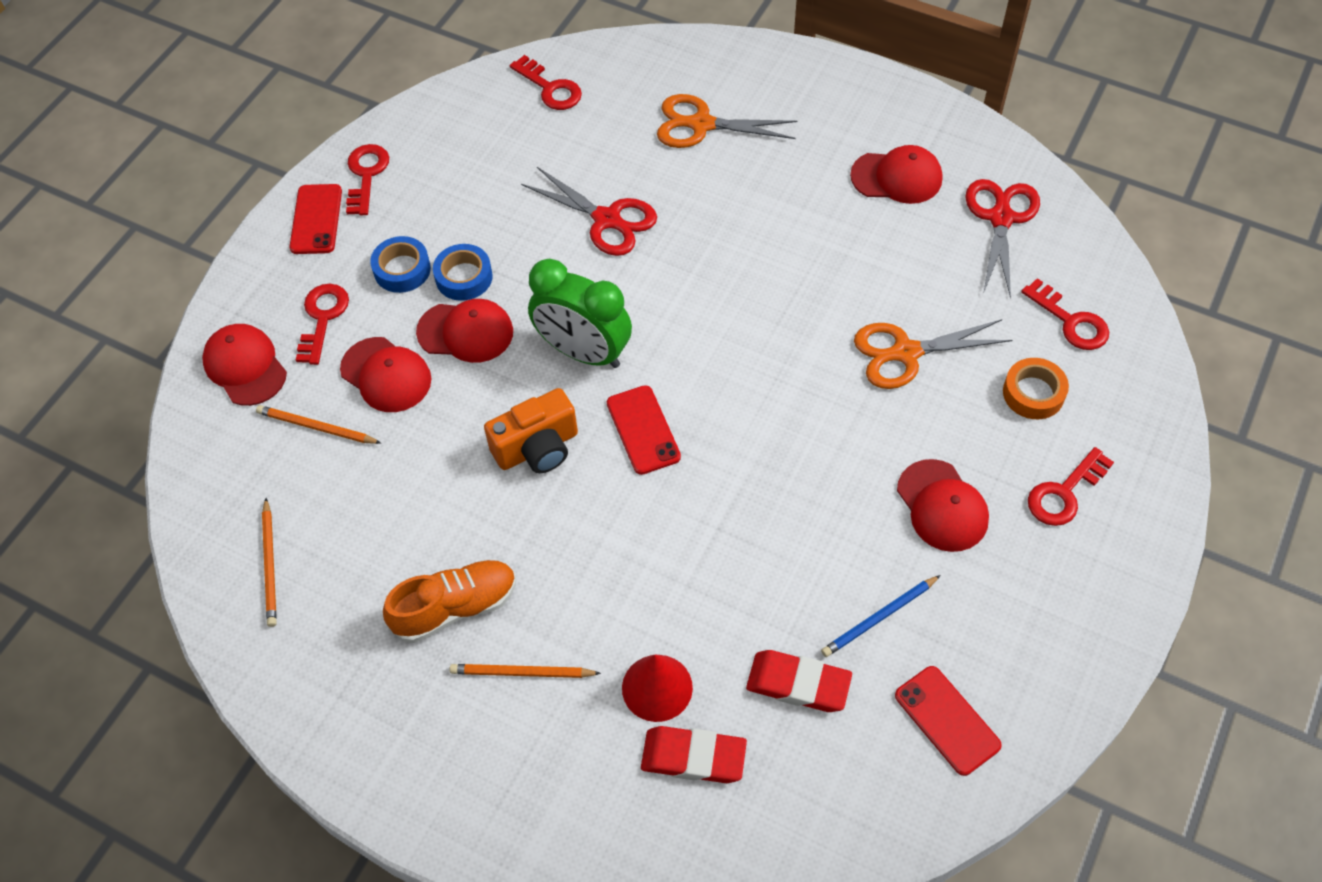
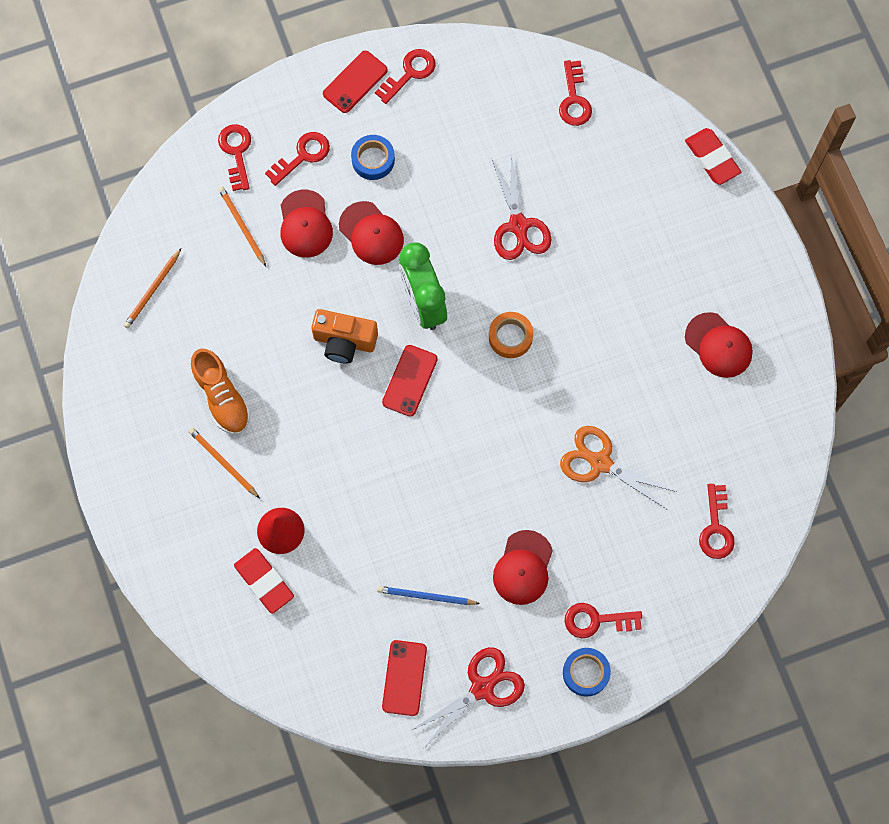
camera: 40 degrees right, 15 degrees up
(245, 366) = (236, 152): red cap -> red key
(455, 607) = (222, 397): orange shoe -> orange shoe turned 45 degrees clockwise
(464, 277) = (402, 195): blue tape -> blue tape (585, 673)
(701, 124) = (639, 205): orange scissors -> none
(798, 684) = (350, 592): red eraser -> red eraser (712, 158)
(1001, 218) = (750, 427): red scissors -> red scissors (482, 688)
(1033, 393) = (644, 550): orange tape -> orange tape (510, 337)

